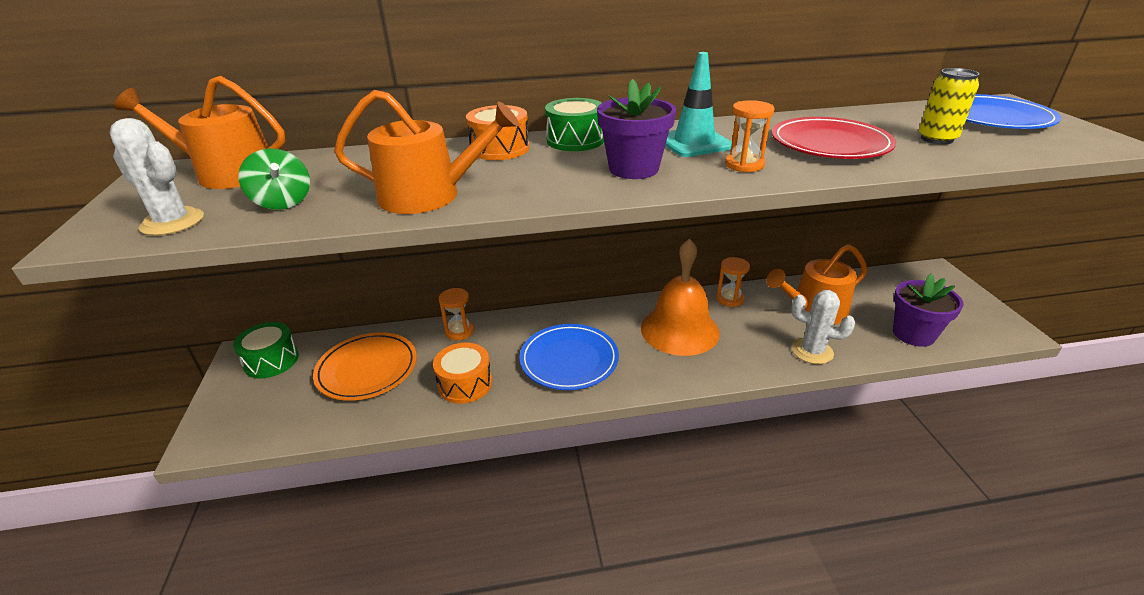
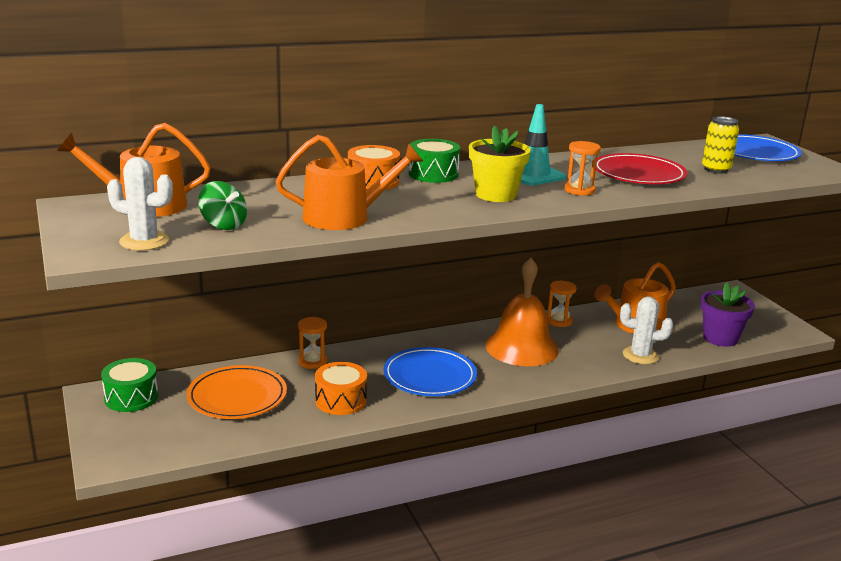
camera: 15 degrees left, 10 degrees down
(633, 169) = (495, 195): purple flower pot -> yellow flower pot

